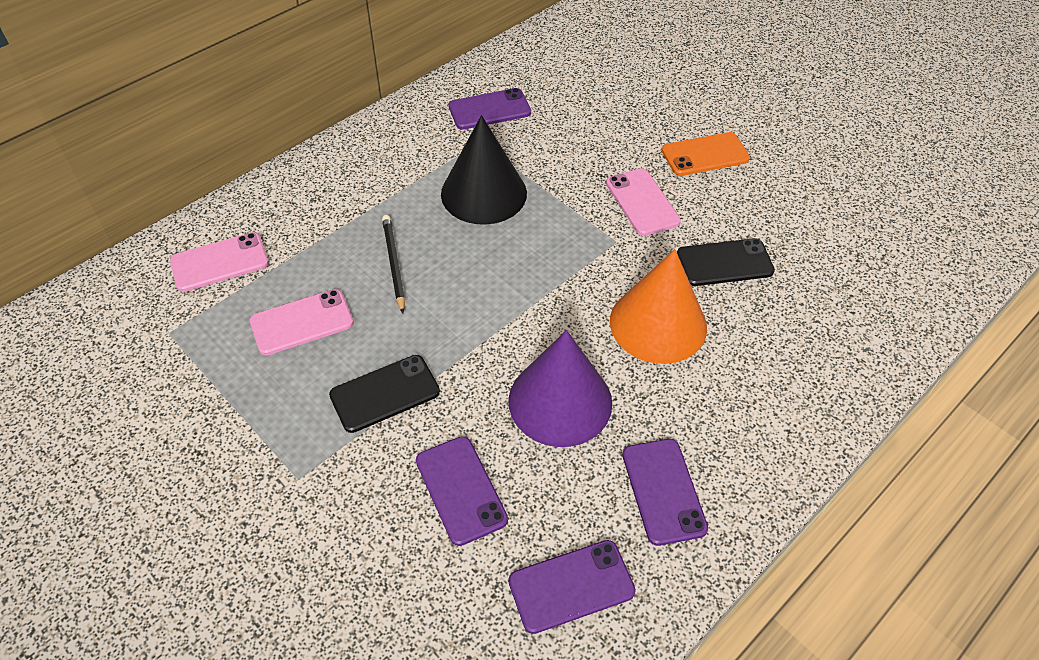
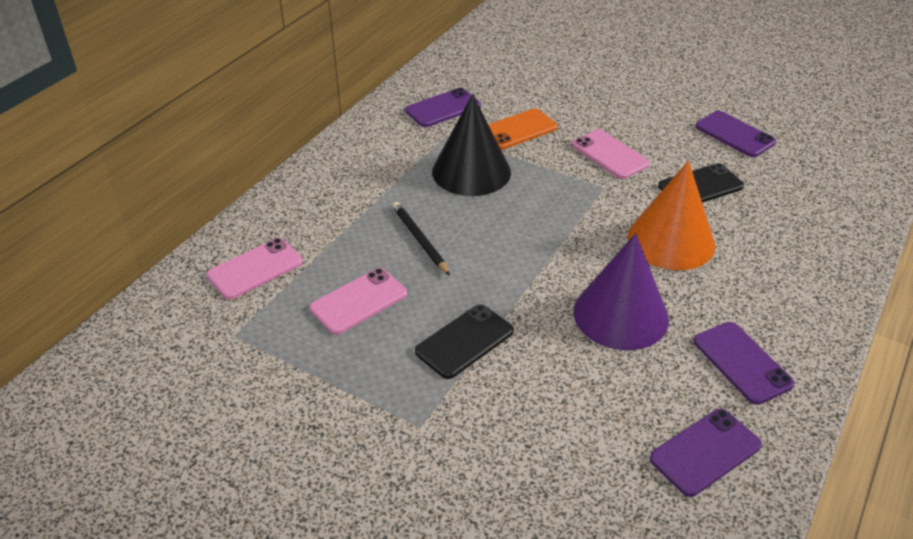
camera: 15 degrees left, 10 degrees down
(461, 490) = (572, 401): purple phone -> purple phone (734, 134)
(705, 155) = (642, 112): orange phone -> orange phone (518, 130)

